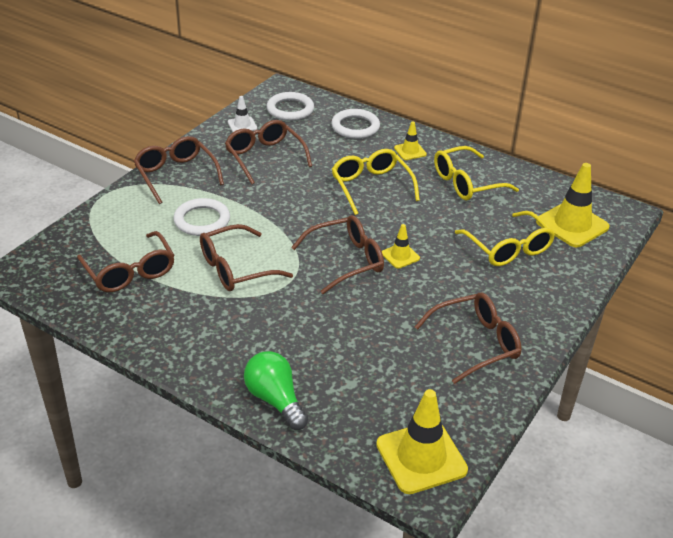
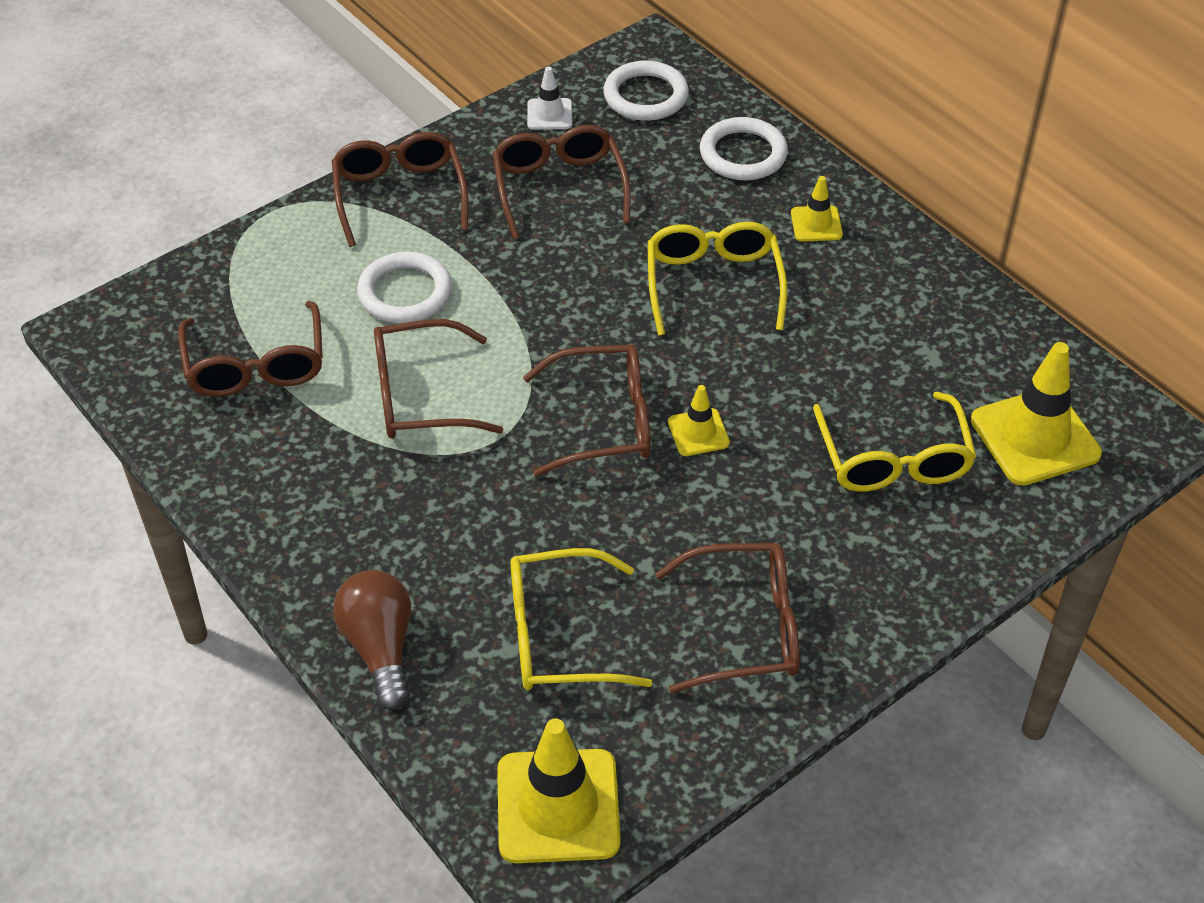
camera: 20 degrees right, 10 degrees up
(275, 400) = (380, 647): green light bulb -> brown light bulb
(466, 183) = (885, 311): yellow glasses -> yellow glasses (558, 636)

